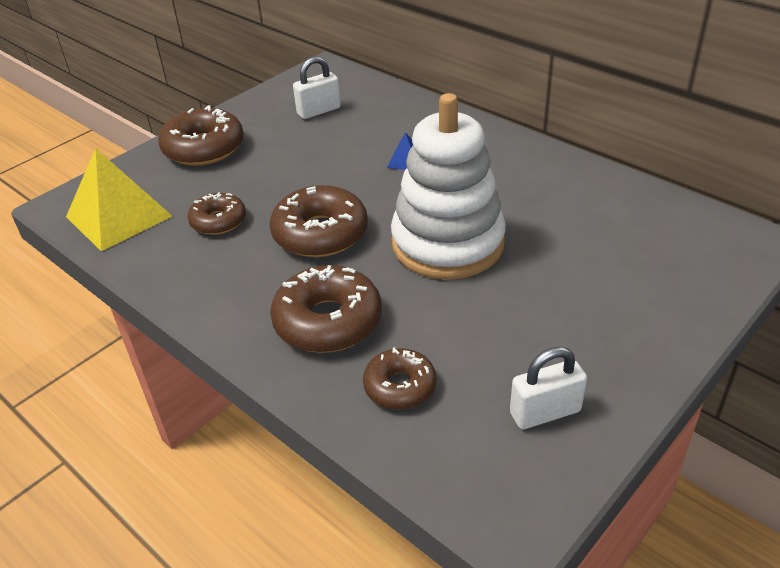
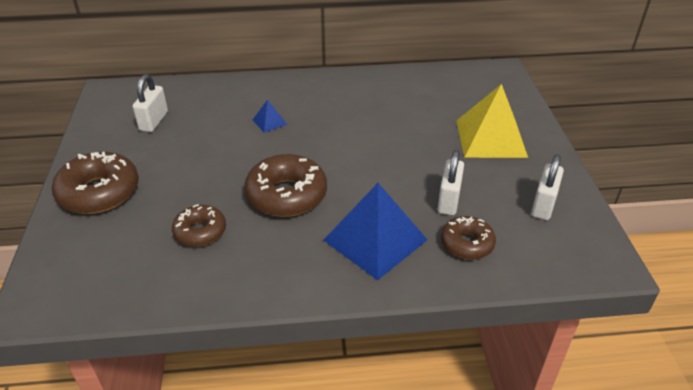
camera: 50 degrees left, 0 degrees up
(118, 216) = (107, 280): yellow pyramid -> yellow pyramid (490, 138)
(328, 321) = (375, 240): brown donut -> blue pyramid
(447, 243) = (370, 154): white stacking toy -> none
(450, 335) = (448, 200): none -> white padlock

